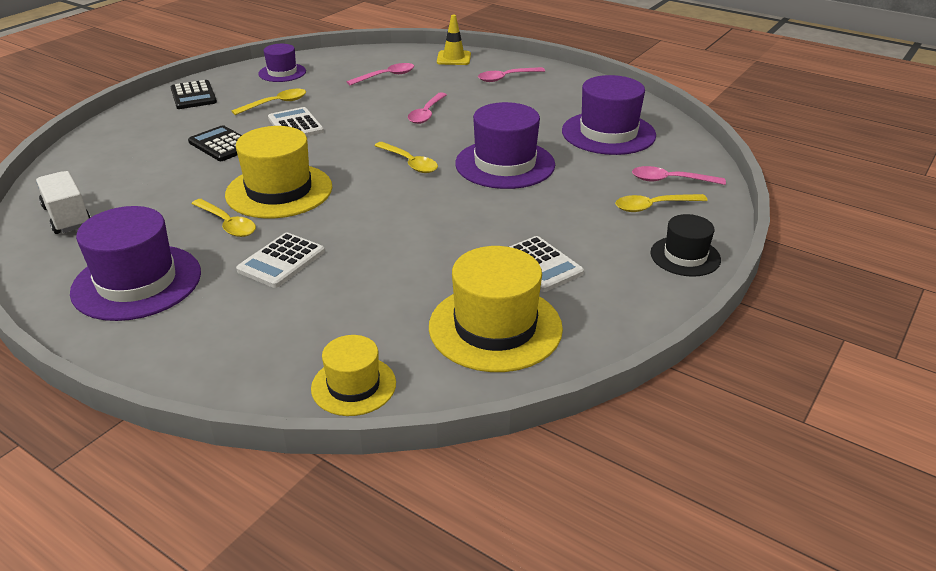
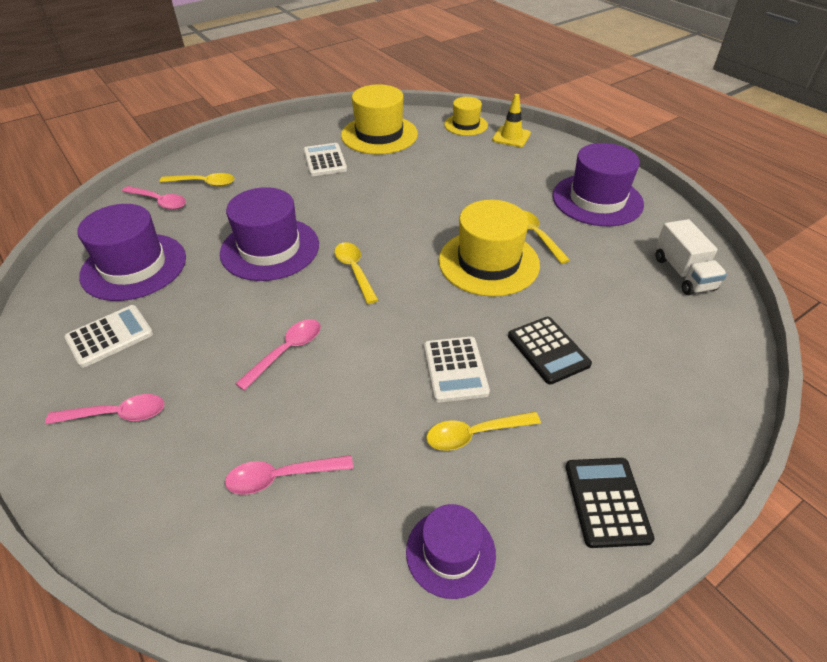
camera: 160 degrees left, 10 degrees up
(281, 261) = (494, 195): white calculator -> white calculator (110, 336)
(453, 58) = (132, 515): yellow traffic cone -> yellow traffic cone (511, 137)
(685, 256) = (232, 148): black hat -> none

